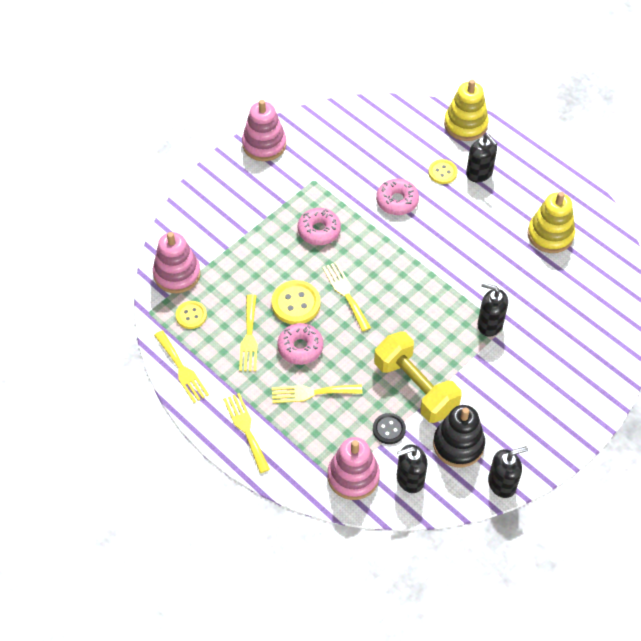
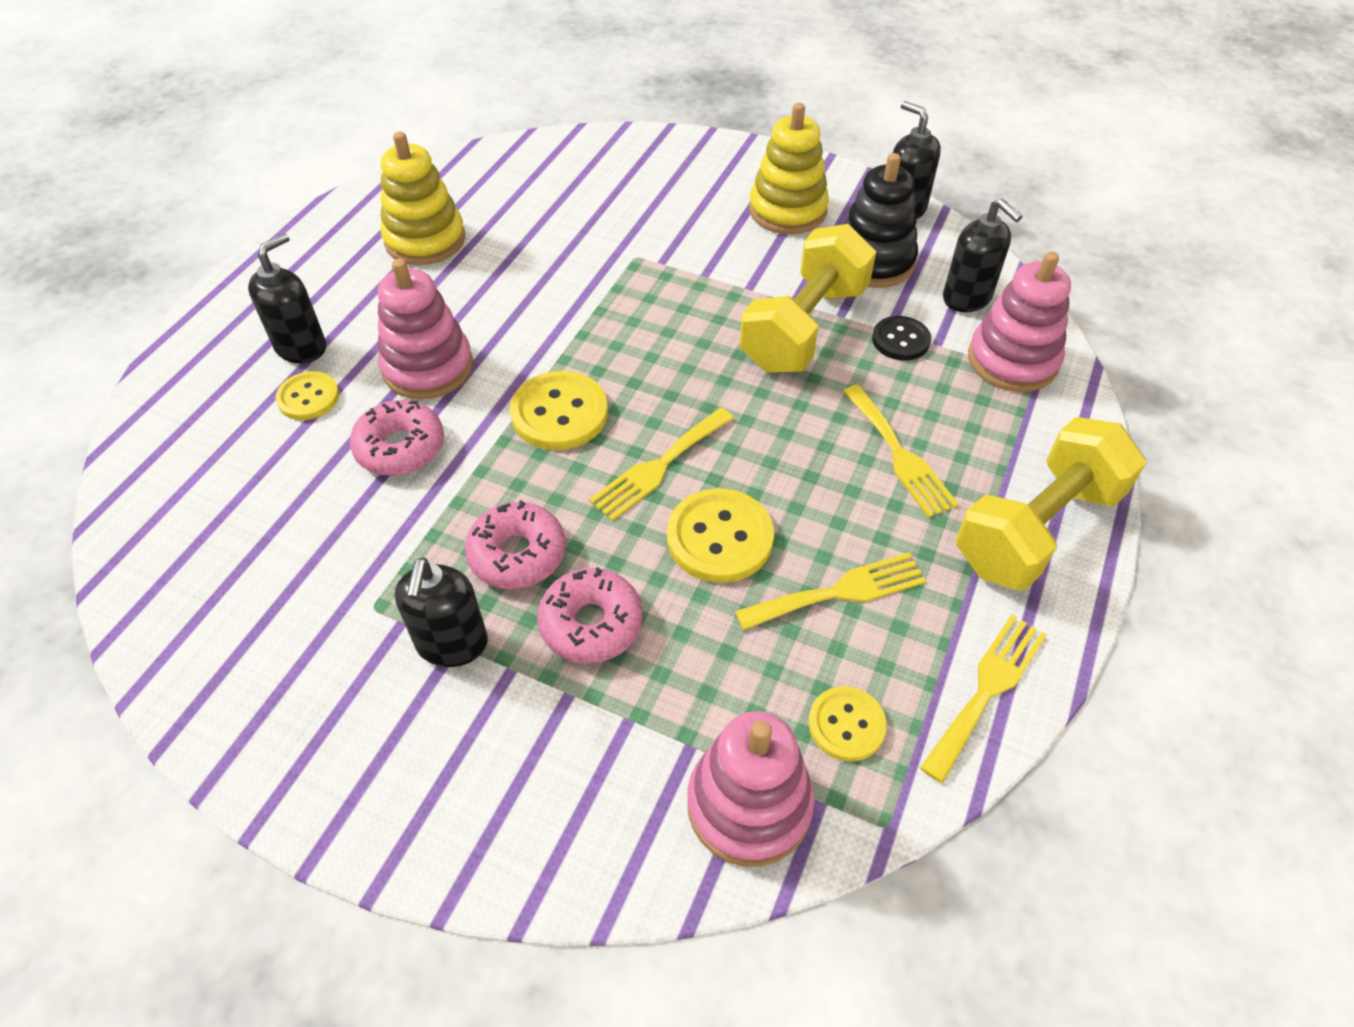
camera: 110 degrees left, 5 degrees down
(246, 429) = (1037, 528): yellow fork -> yellow dumbbell
(264, 144) = (272, 752): pink stacking toy -> pink stacking toy (428, 367)
(300, 347) = (816, 500): pink donut -> pink donut (591, 623)
(394, 264) = (559, 413): none -> yellow button
(465, 124) = (170, 392): yellow stacking toy -> yellow stacking toy (787, 210)
(489, 324) = (637, 271): black soap dispenser -> black soap dispenser (452, 644)

